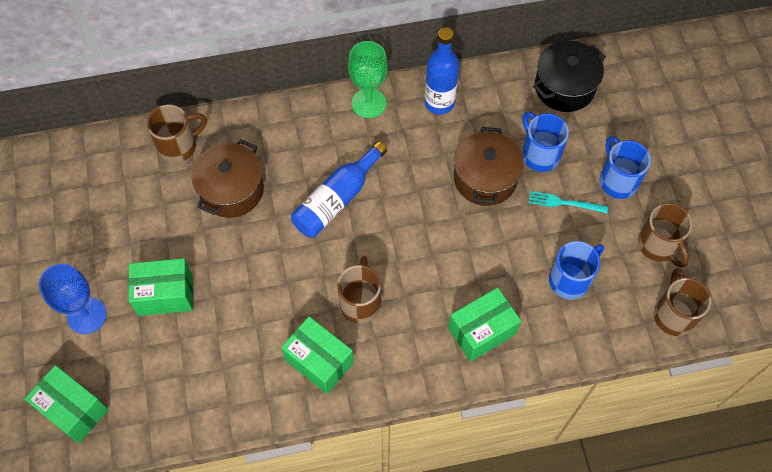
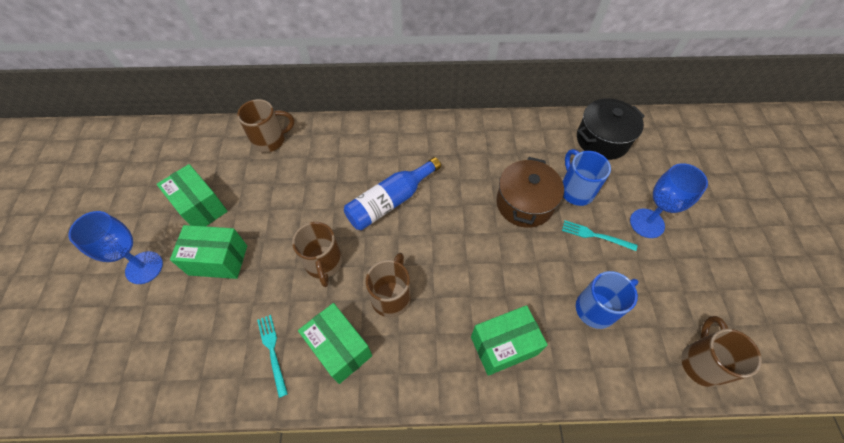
camera: 10 degrees right, 5 degrees down
(73, 409) = (97, 355): green box -> green box (201, 207)
(232, 190) = (303, 180): brown pot -> none
(252, 375) = (272, 351): none -> turquoise fork
(369, 103) = (433, 130): green goblet -> none
(439, 103) = (492, 137): blue bottle -> none
(617, 180) = (647, 223): blue mug -> blue goblet
(658, 245) = (685, 289): brown mug -> brown mug (323, 263)

